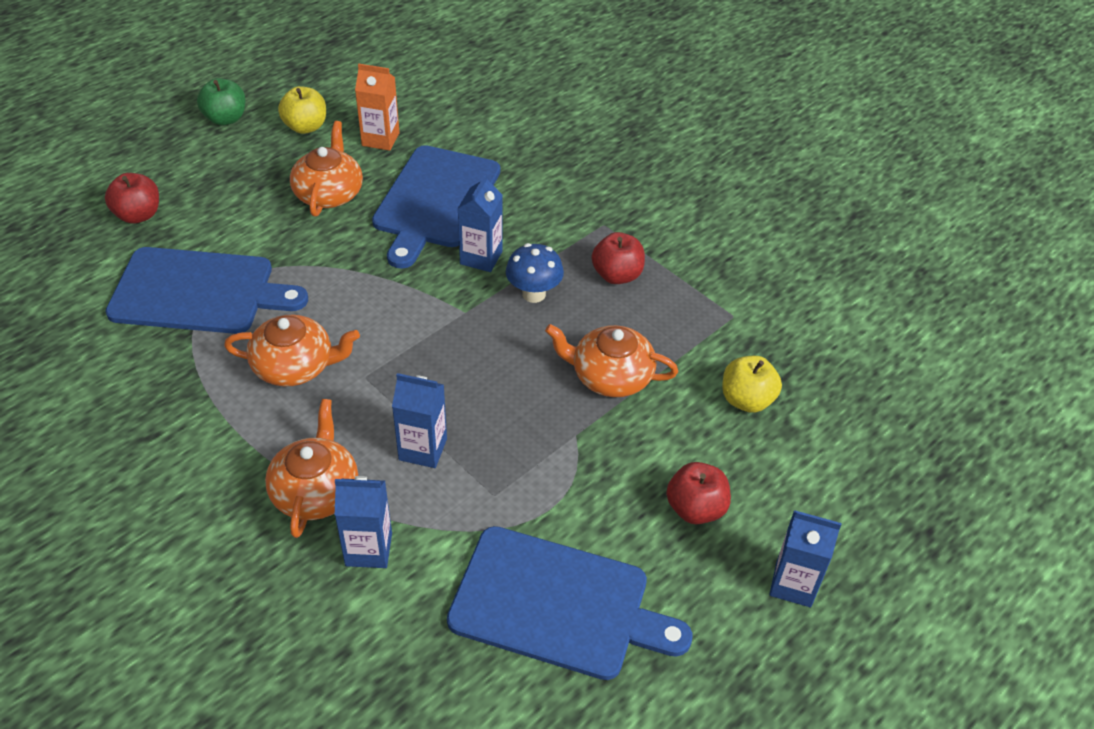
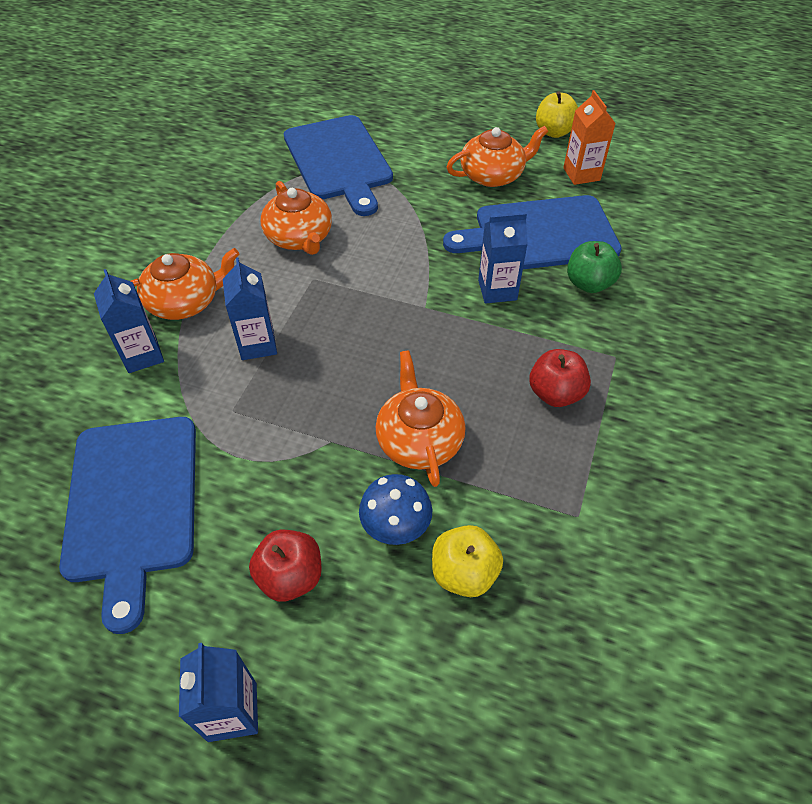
camera: 65 degrees right, 5 degrees up
(138, 215) = (390, 103): red apple -> none
(225, 119) = (522, 94): green apple -> green apple (589, 283)
(534, 294) = (481, 342): blue mushroom -> blue mushroom (396, 528)

